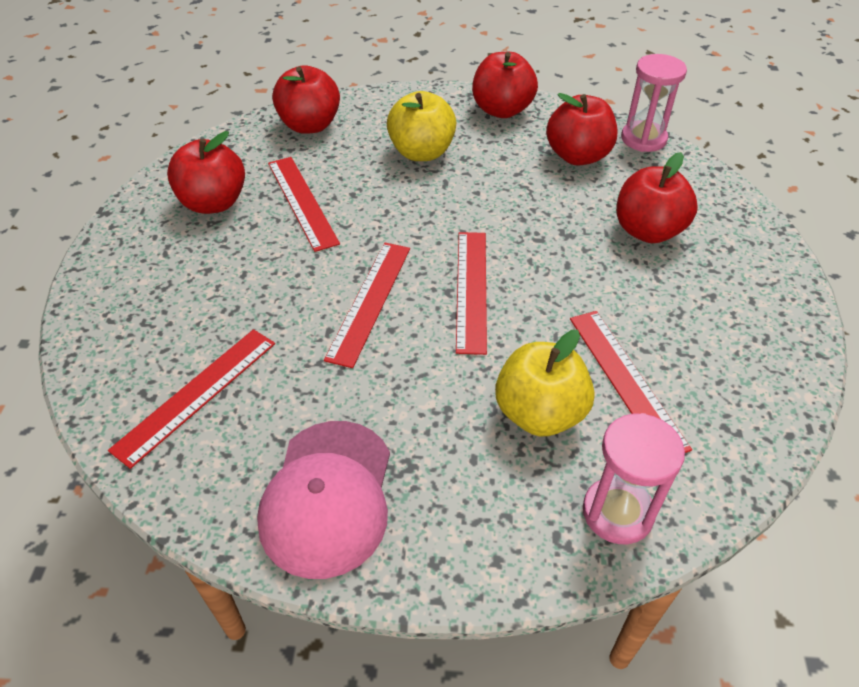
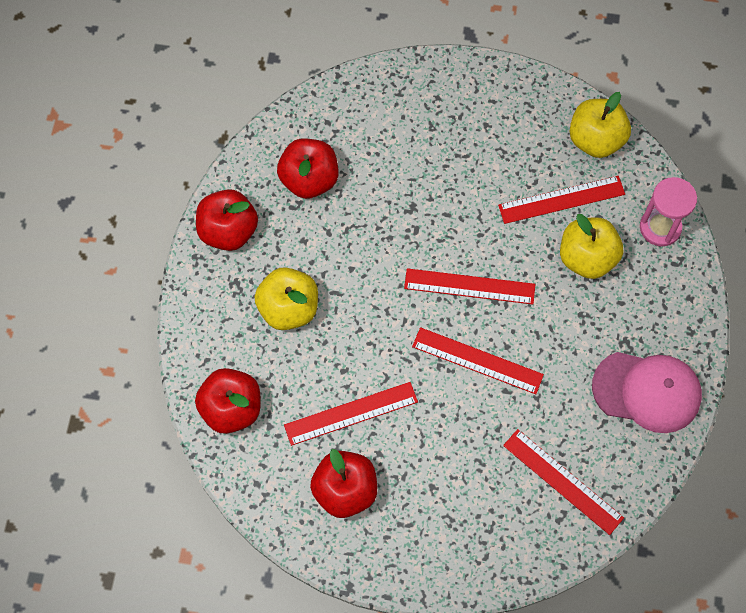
camera: 85 degrees left, 20 degrees up
(643, 139) = (290, 121): pink hourglass -> none
(647, 231) = (413, 149): red apple -> none
(743, 419) = (595, 140): none -> yellow apple

